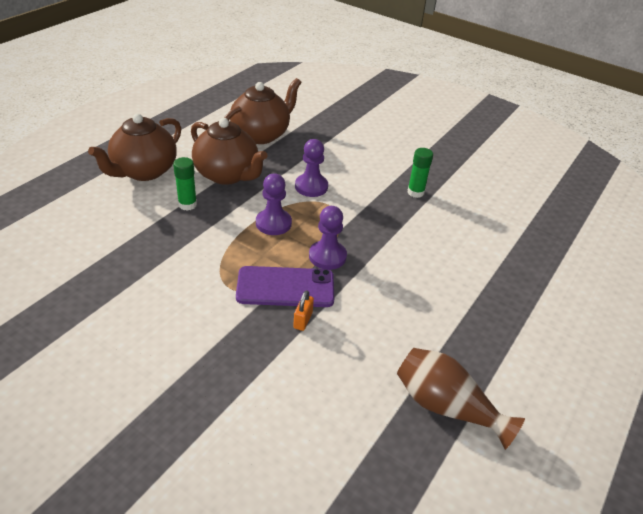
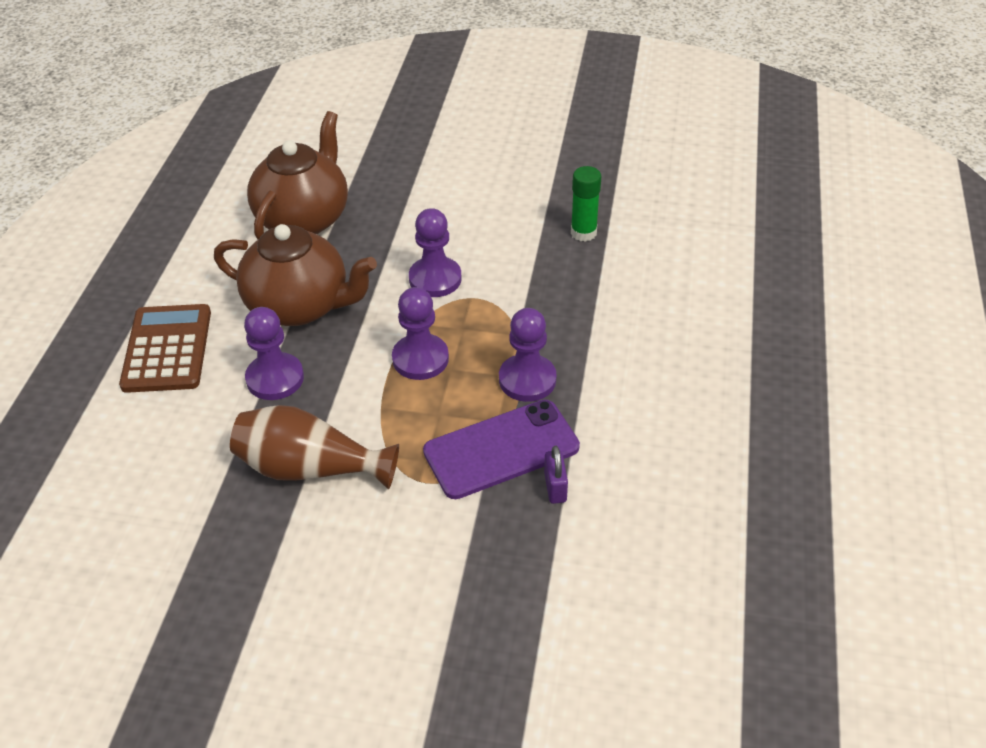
camera: 20 degrees left, 5 degrees up
(144, 171) = (167, 349): brown teapot -> brown calculator
(187, 204) = (275, 378): green glue stick -> purple pawn
(303, 320) = (555, 487): orange padlock -> purple padlock
(446, 407) = (799, 526): brown vase -> brown vase (310, 468)

